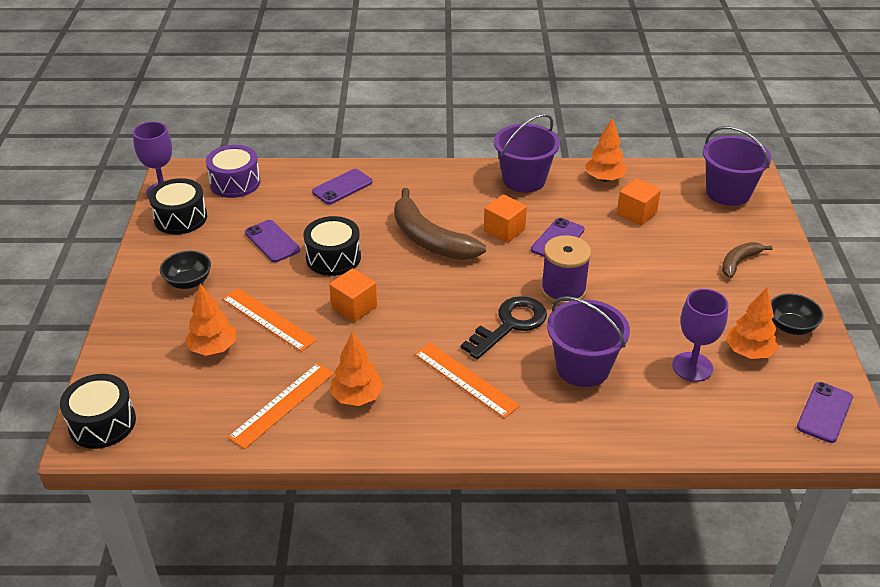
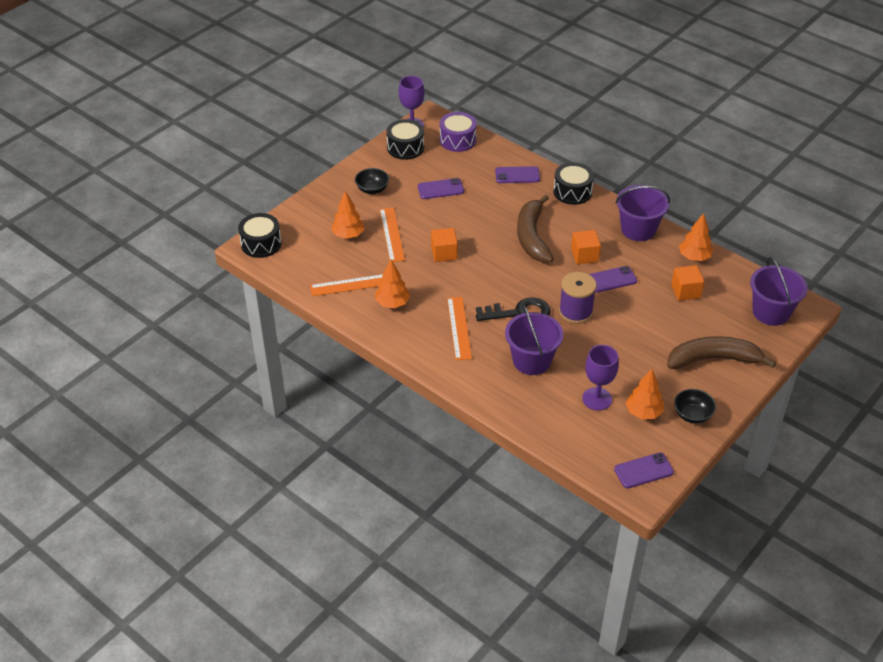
camera: 40 degrees right, 5 degrees up
(272, 241) = (440, 189): purple phone -> purple phone turned 75 degrees clockwise
(333, 258) = (464, 217): black drum -> black drum (572, 192)
(738, 262) = (713, 359): brown banana -> brown banana, size x1.91

